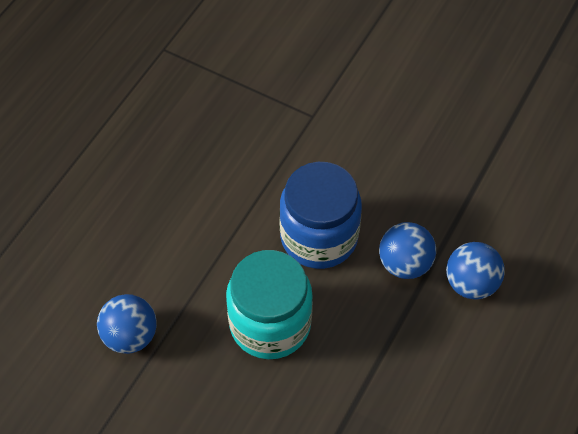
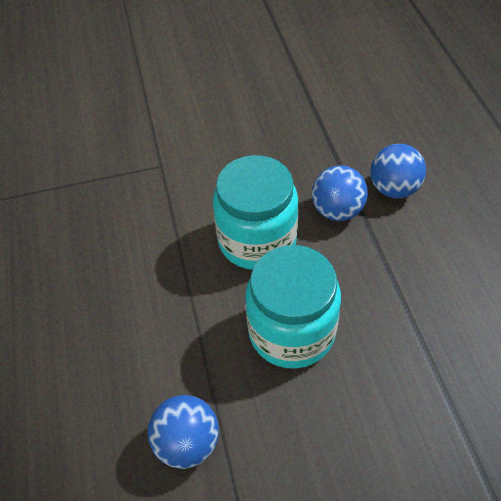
camera: 40 degrees left, 5 degrees down
(319, 237) = (257, 240): blue jar -> turquoise jar

